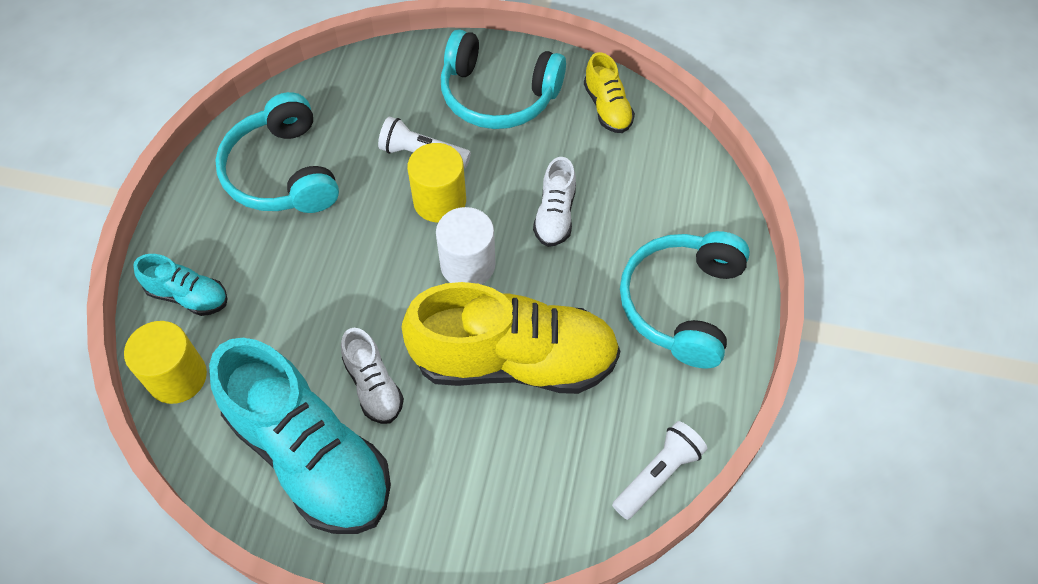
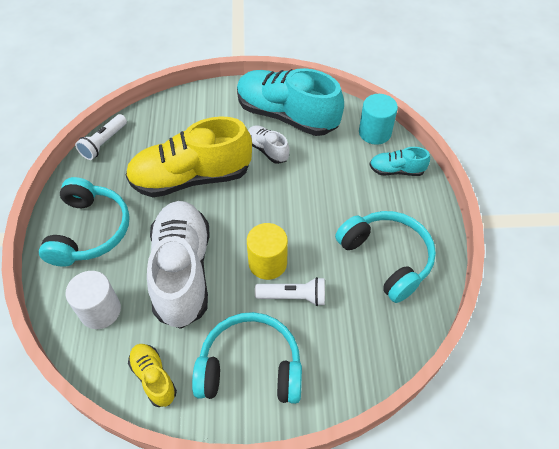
camera: 165 degrees right, 5 degrees down
(177, 377) = (374, 132): yellow cylinder -> turquoise cylinder
(468, 265) = (234, 224): white cylinder -> white cylinder (100, 311)
(555, 215) = (182, 272): white shoe -> white shoe, size x2.16

